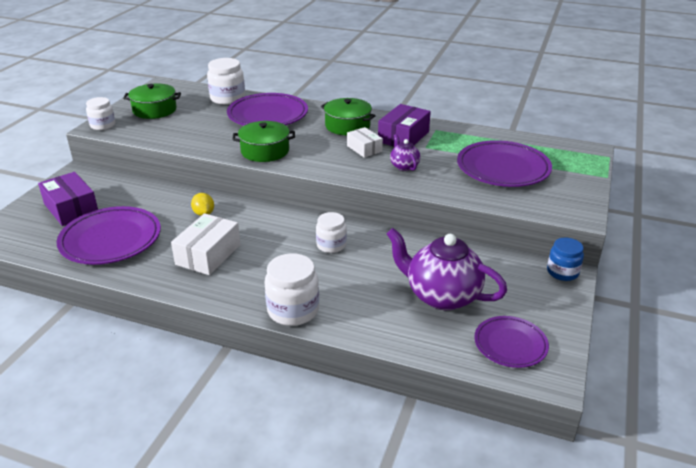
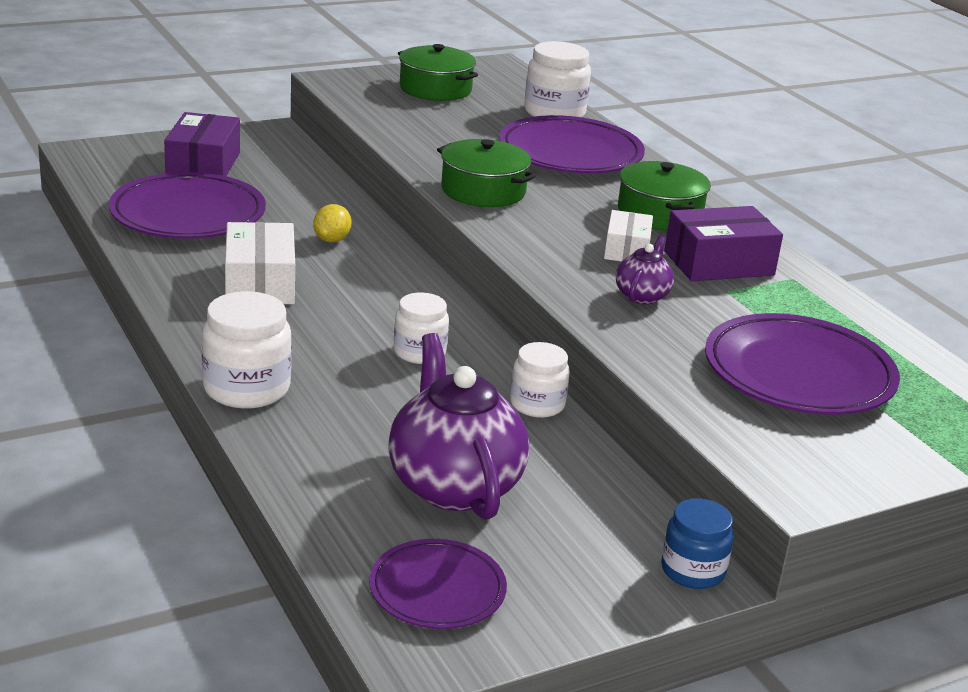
camera: 40 degrees right, 5 degrees down
(103, 125) = (344, 81): white jar -> white jar (537, 404)
(208, 254) = (260, 282): white box -> white box turned 75 degrees counterclockwise

